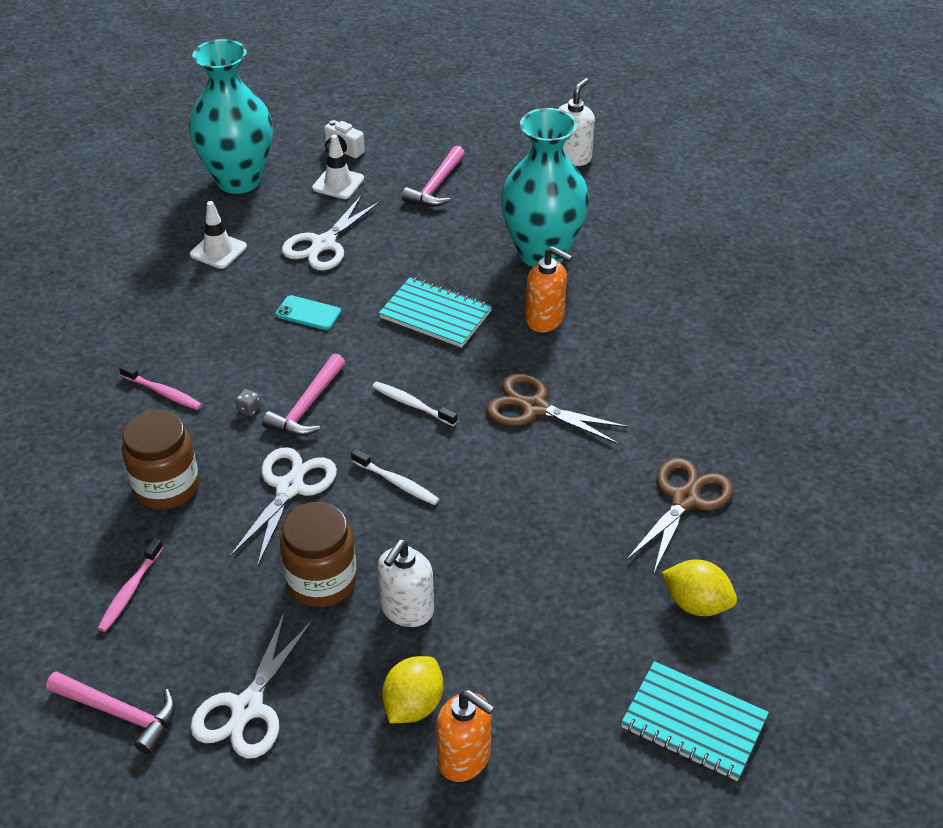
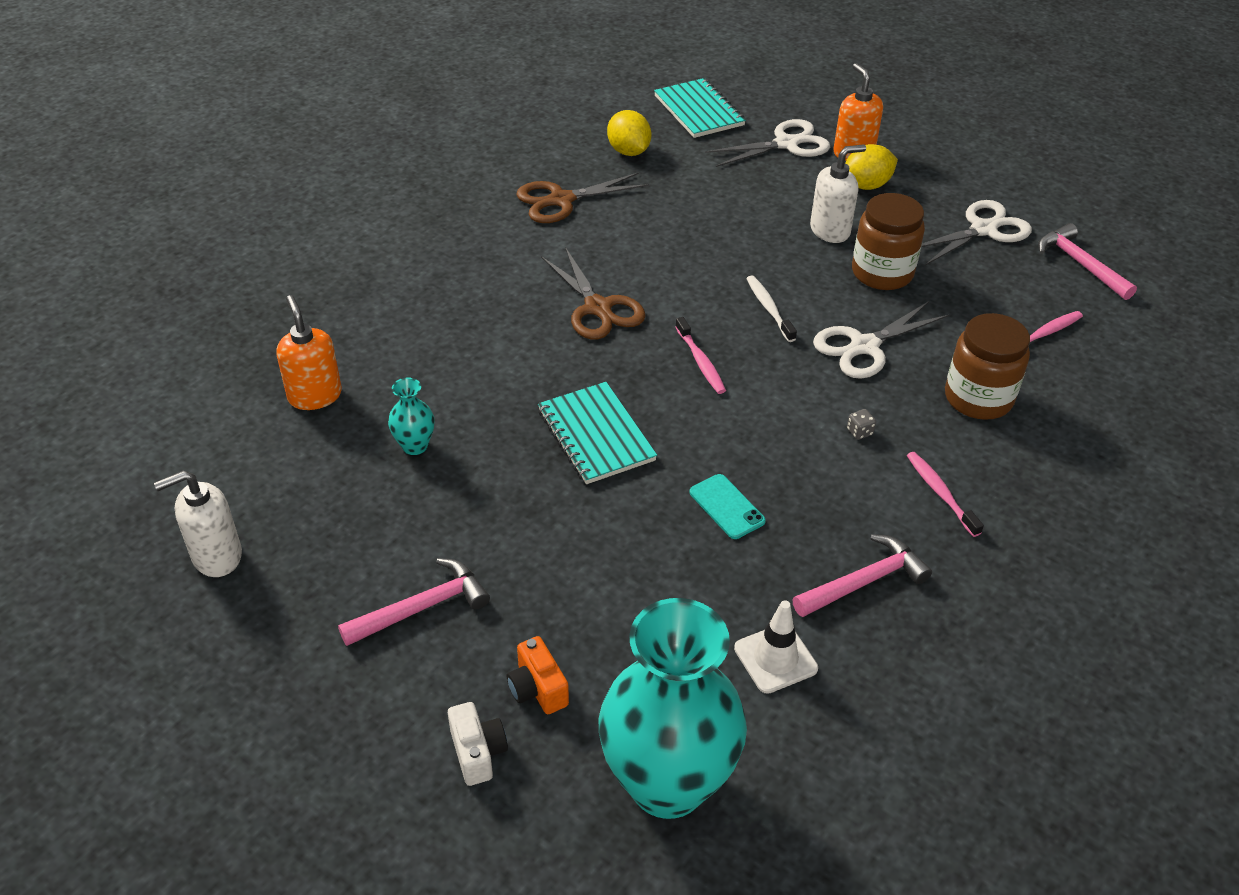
camera: 145 degrees left, 0 degrees up
(307, 406) = (799, 407): pink hammer -> pink hammer (864, 581)
(324, 244) = (637, 594): white scissors -> white scissors (786, 144)
(338, 183) = (537, 689): white traffic cone -> orange camera
(412, 404) = (700, 362): white toothbrush -> pink toothbrush
(542, 253) = (415, 446): turquoise vase -> turquoise vase, size x0.41
(545, 319) = (498, 376): orange soap dispenser -> orange soap dispenser (315, 395)

